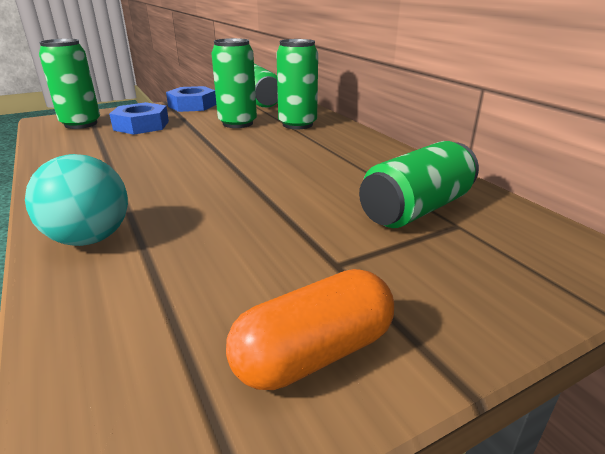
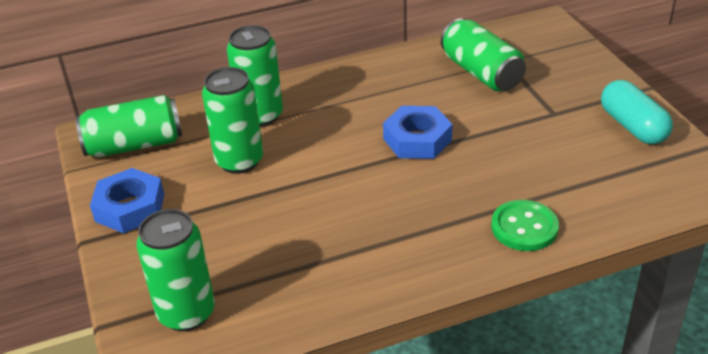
camera: 80 degrees left, 10 degrees up
(90, 239) = (524, 227): turquoise ball -> green button
(141, 125) = (218, 246): blue nut -> blue nut (417, 139)
(314, 353) = (633, 126): orange capsule -> turquoise capsule

